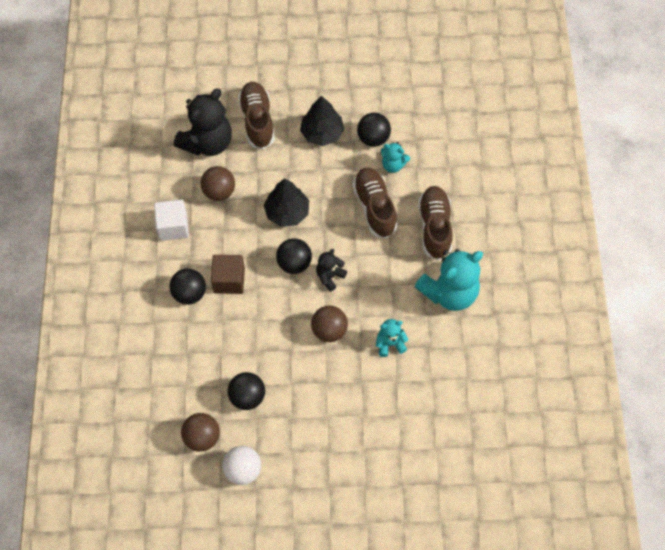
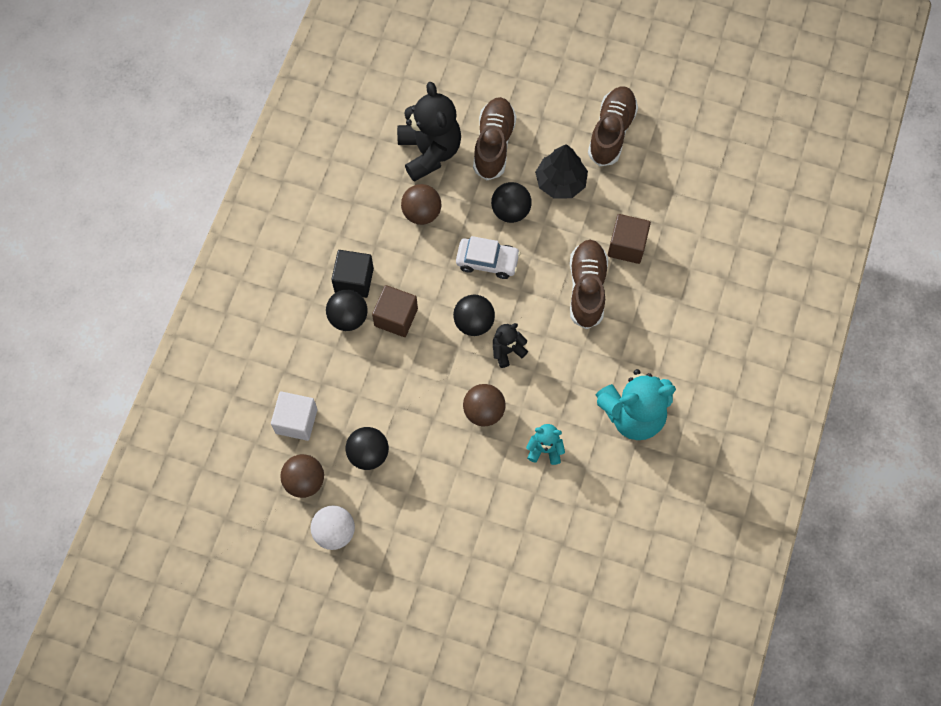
camera: 20 degrees right, 5 degrees up
(173, 226) = (357, 236): white cube -> white cube (296, 421)
(183, 262) = (354, 280): none -> black cube
(207, 142) = (429, 152): black teddy bear -> black teddy bear turned 75 degrees counterclockwise
(287, 212) = (487, 261): black tree -> white car
(373, 138) = (616, 207): black ball -> black ball (510, 211)
(393, 165) = (627, 246): turquoise teddy bear -> brown cube
(434, 227) = (646, 334): brown shoe -> brown shoe (611, 132)

